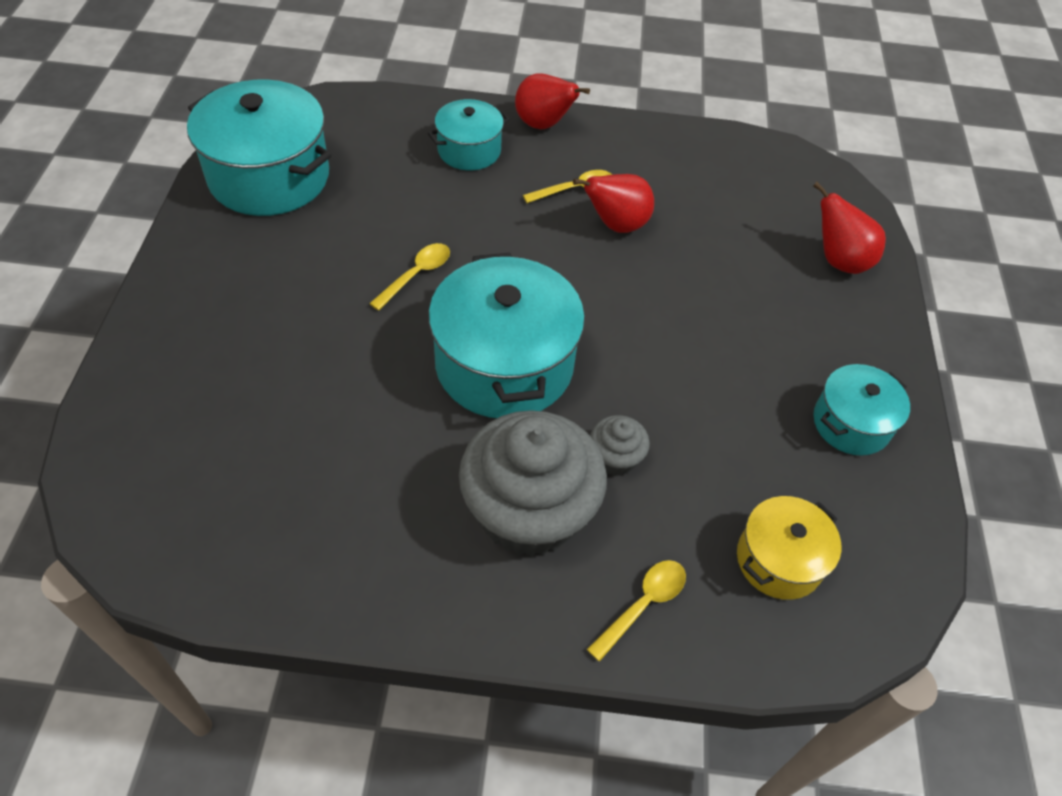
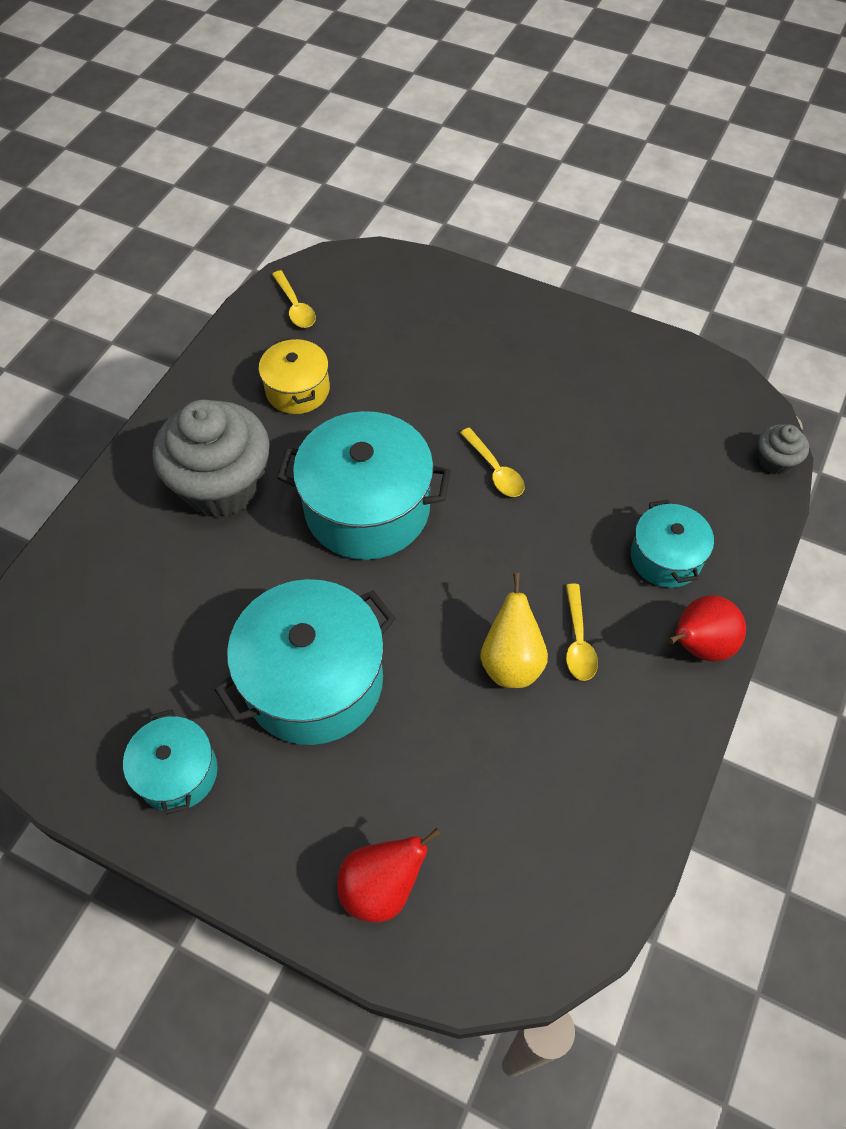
camera: 115 degrees right, 5 degrees up
(269, 176) = (658, 387): turquoise pot -> turquoise pot (314, 681)
(615, 457) = (239, 558): grey cupcake -> grey cupcake (775, 461)
(616, 225) = (511, 662): red pear -> yellow pear
(643, 605) = (113, 531): yellow spoon -> yellow spoon (295, 306)
(779, 560) = (91, 640): yellow pot -> yellow pot (297, 390)

